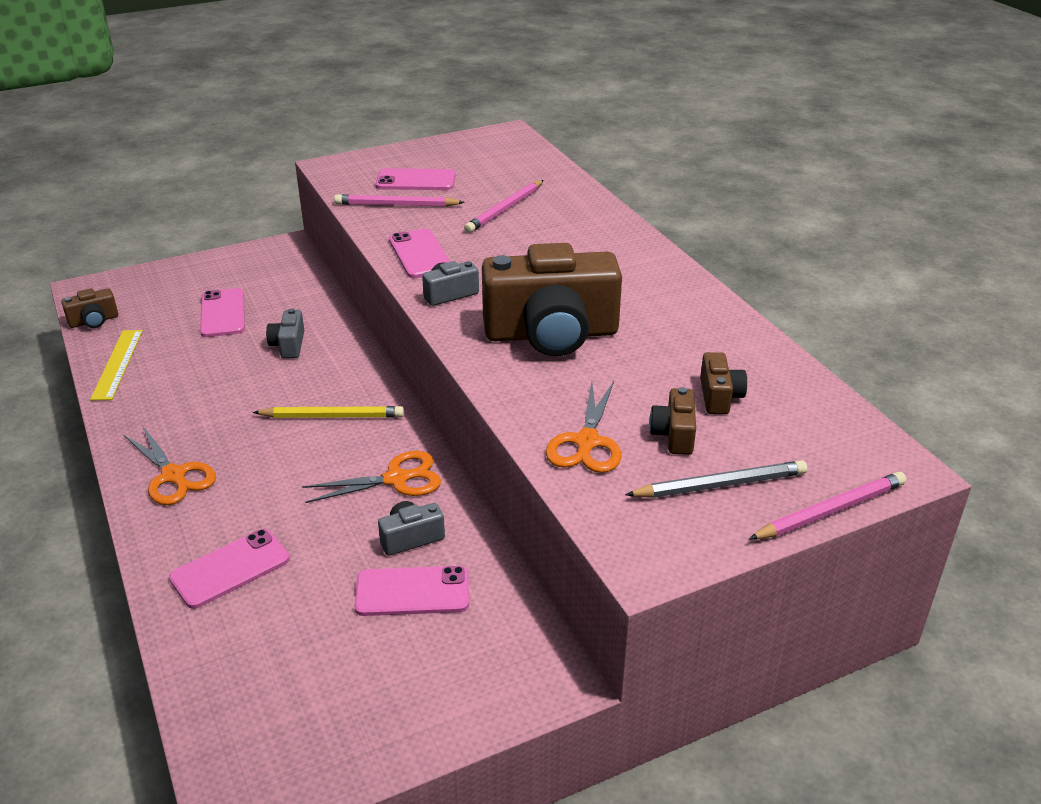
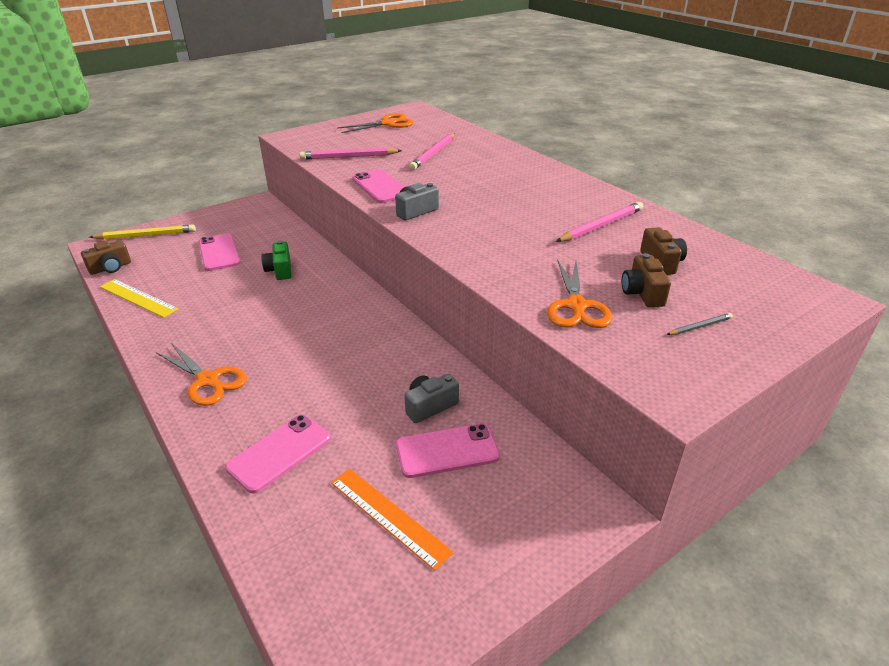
camera: 10 degrees left, 0 degrees up
(117, 364) = (138, 298): yellow ruler -> yellow ruler turned 45 degrees counterclockwise
(288, 345) = (280, 270): grey camera -> green camera
(326, 652) = (389, 516): none -> orange ruler
(332, 416) = (332, 318): yellow pencil -> yellow pencil (146, 235)
(396, 479) = (401, 361): orange scissors -> orange scissors (388, 124)
(416, 181) = (357, 141): pink phone -> none
(551, 334) = (508, 231): brown camera -> none
(720, 485) = (700, 326): grey pencil -> grey pencil, size x0.51
(830, 511) = (797, 336): pink pencil -> pink pencil (601, 225)

